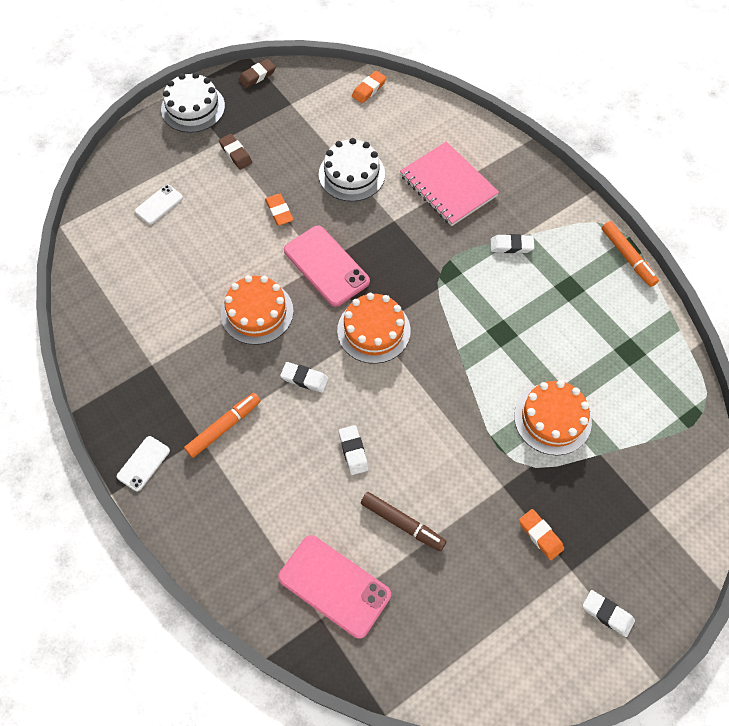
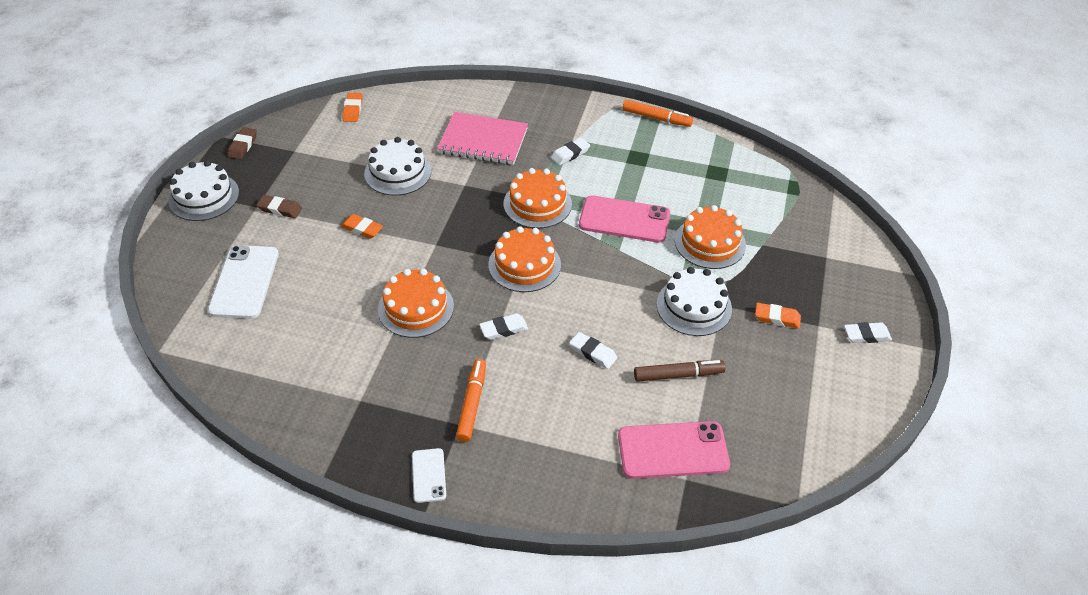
camera: 40 degrees left, 15 degrees down
(159, 204) = (244, 282): white phone -> white phone, size x1.85
(326, 266) = (441, 244): pink phone -> pink phone (624, 219)
(437, 278) = (537, 204): none -> orange cake
(477, 470) = (694, 306): none -> white cake

